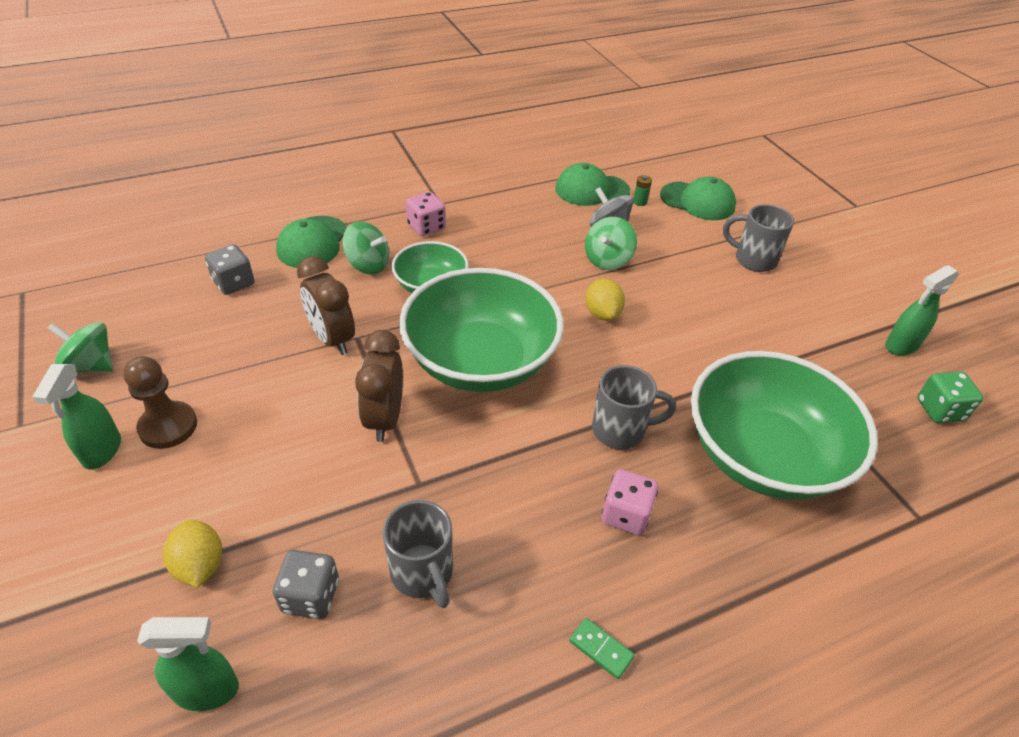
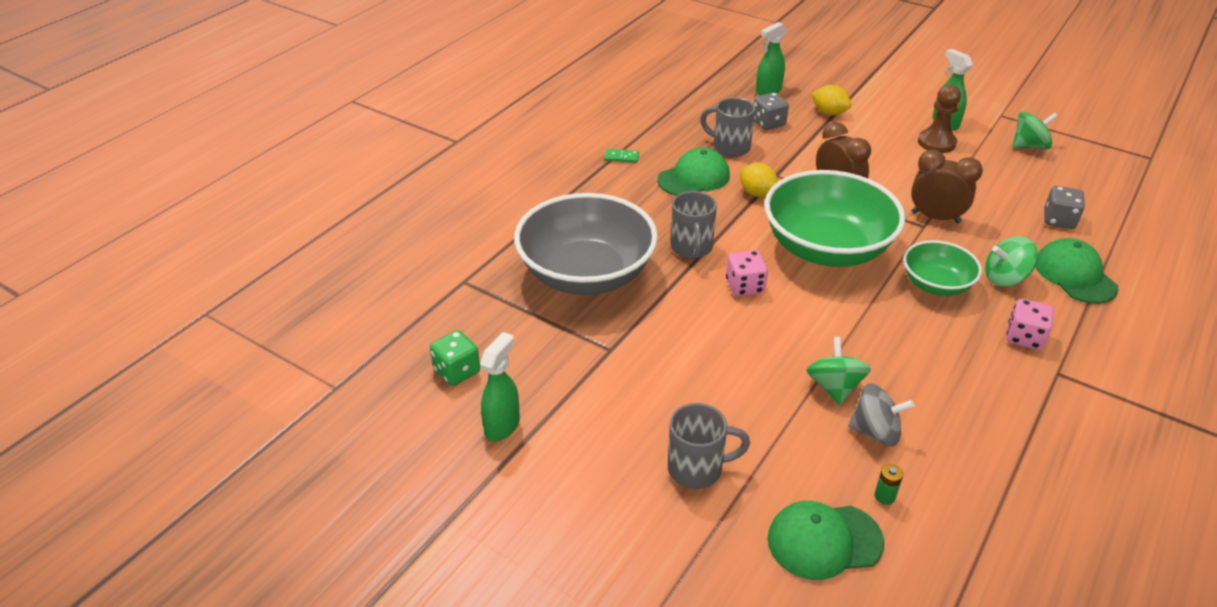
camera: 150 degrees right, 5 degrees down
(591, 190) = (953, 485): green cap -> green cap (694, 177)
(602, 313) = (784, 327): yellow lemon -> yellow lemon (757, 193)
(620, 430) = (691, 248): grey mug -> grey mug turned 60 degrees counterclockwise
(625, 514) = (651, 208): pink dice -> pink dice (745, 286)
(763, 455) = (586, 274): green bowl -> grey bowl

